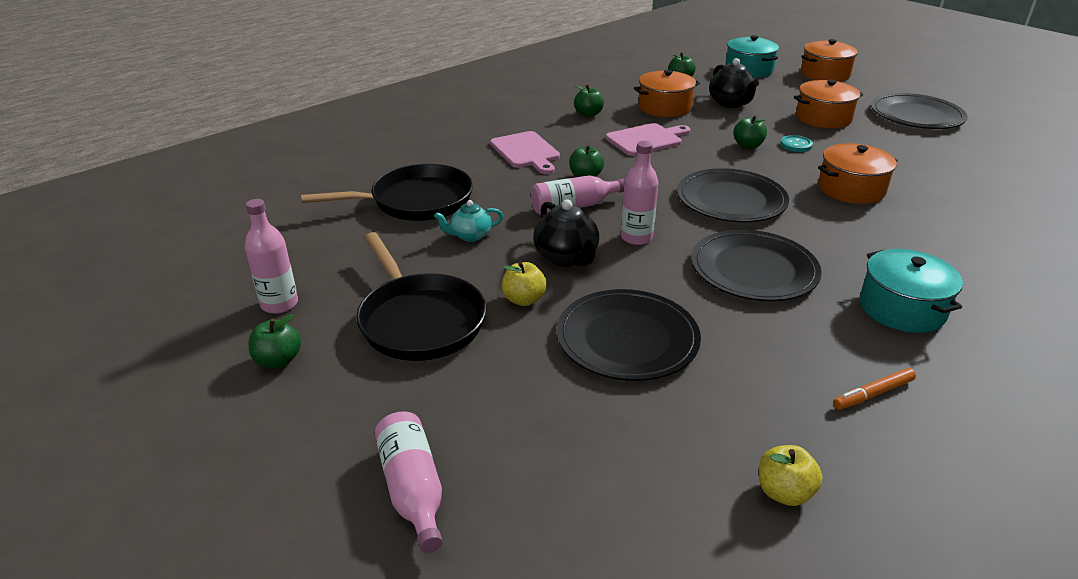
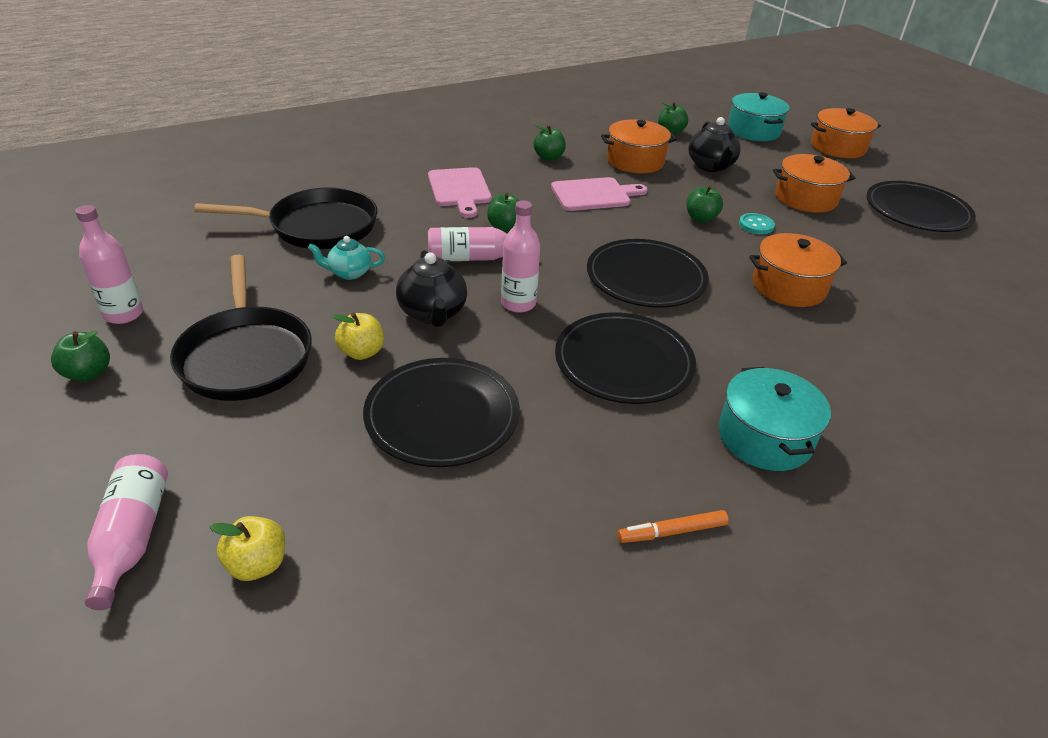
camera: 10 degrees right, 5 degrees up
(784, 492) = (506, 625): yellow apple -> yellow apple (257, 564)

